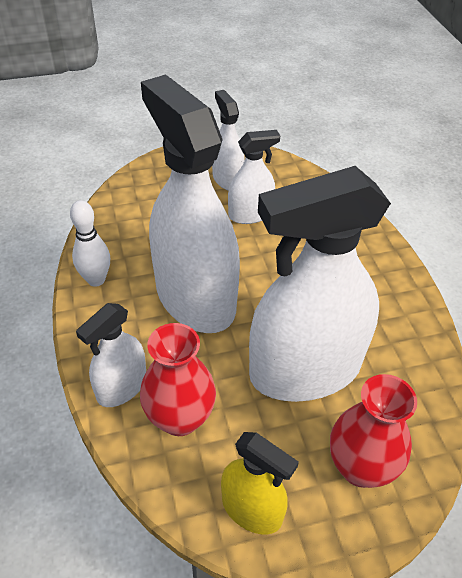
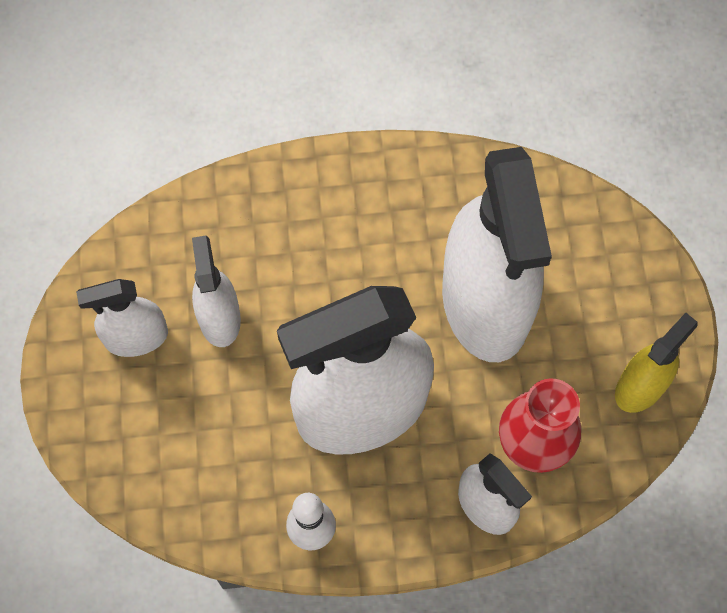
camera: 80 degrees left, 20 degrees up
(360, 467) = (605, 276): red vase -> none

